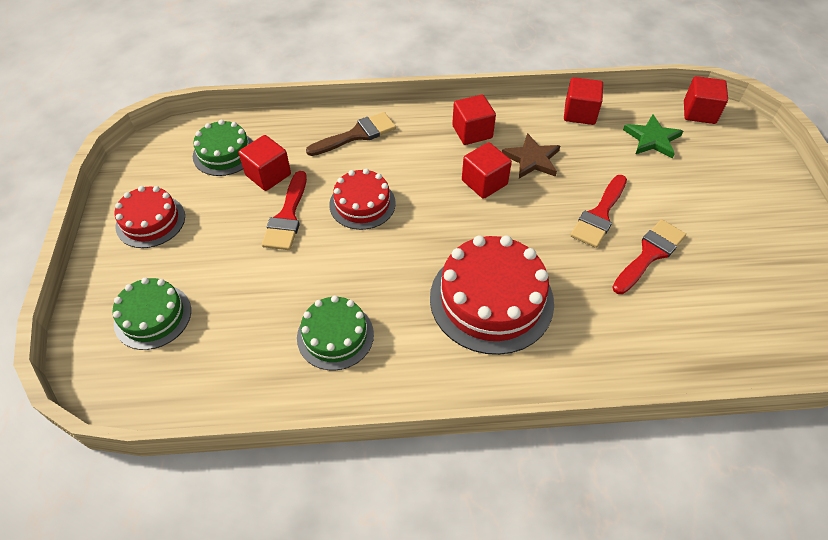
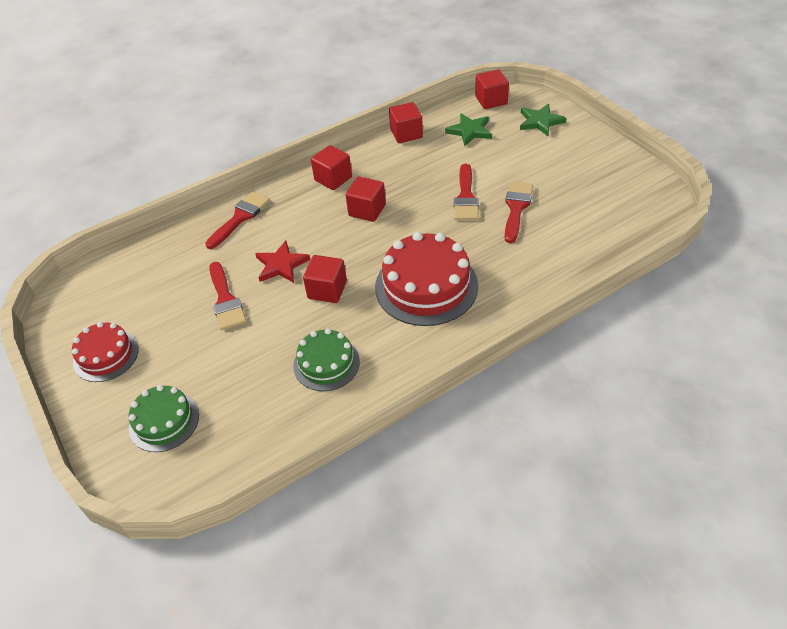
camera: 25 degrees left, 5 degrees down
(224, 153) = (133, 277): green cake -> none
(268, 175) = (186, 277): red cube -> red cube (327, 290)
(357, 135) = (240, 217): brown brush -> red brush
(362, 204) = (281, 265): red cake -> red star
(532, 159) = (392, 180): brown star -> none
(742, 161) = (540, 122): none -> green star

